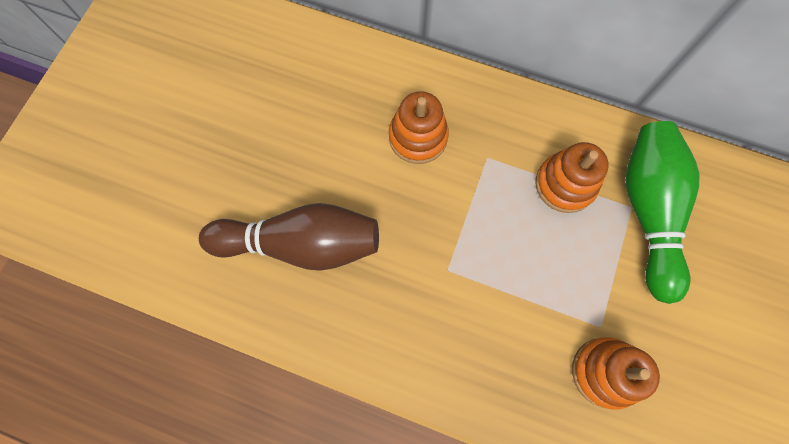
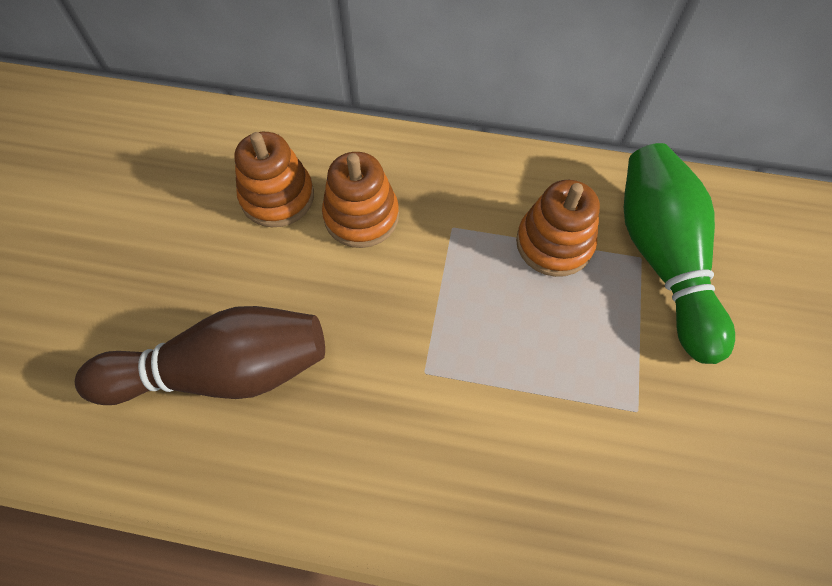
camera: 10 degrees left, 10 degrees down
(605, 372) = (656, 470): orange stacking toy -> orange stacking toy (277, 197)

